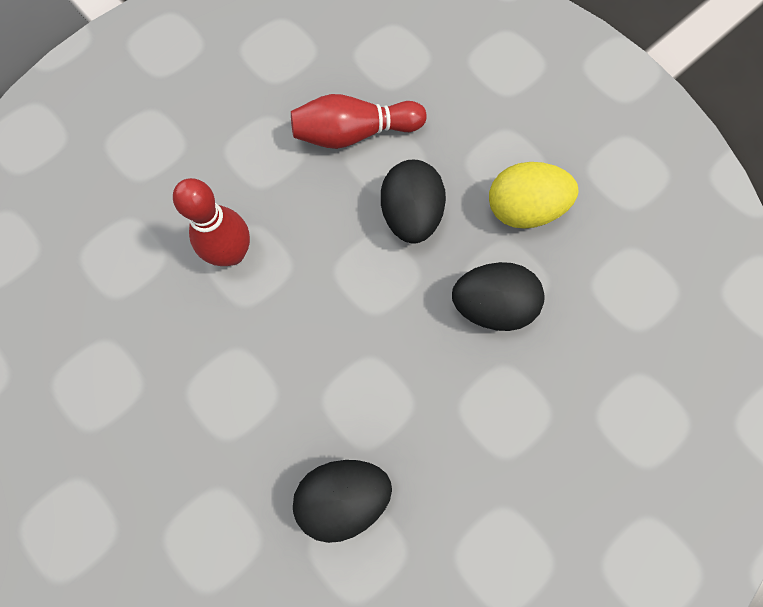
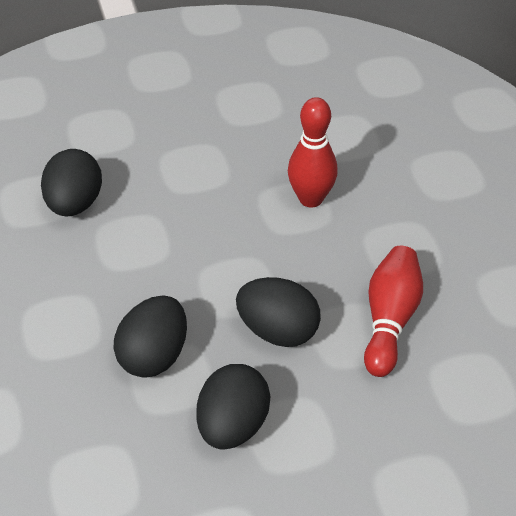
camera: 115 degrees right, 25 degrees down
(523, 209) = (233, 425): yellow egg -> black egg

